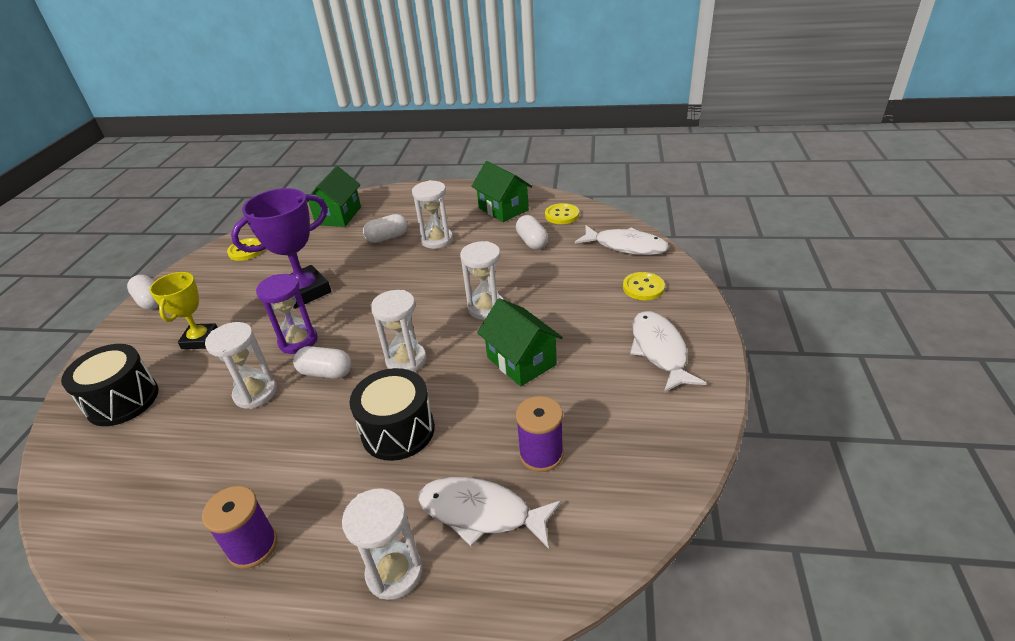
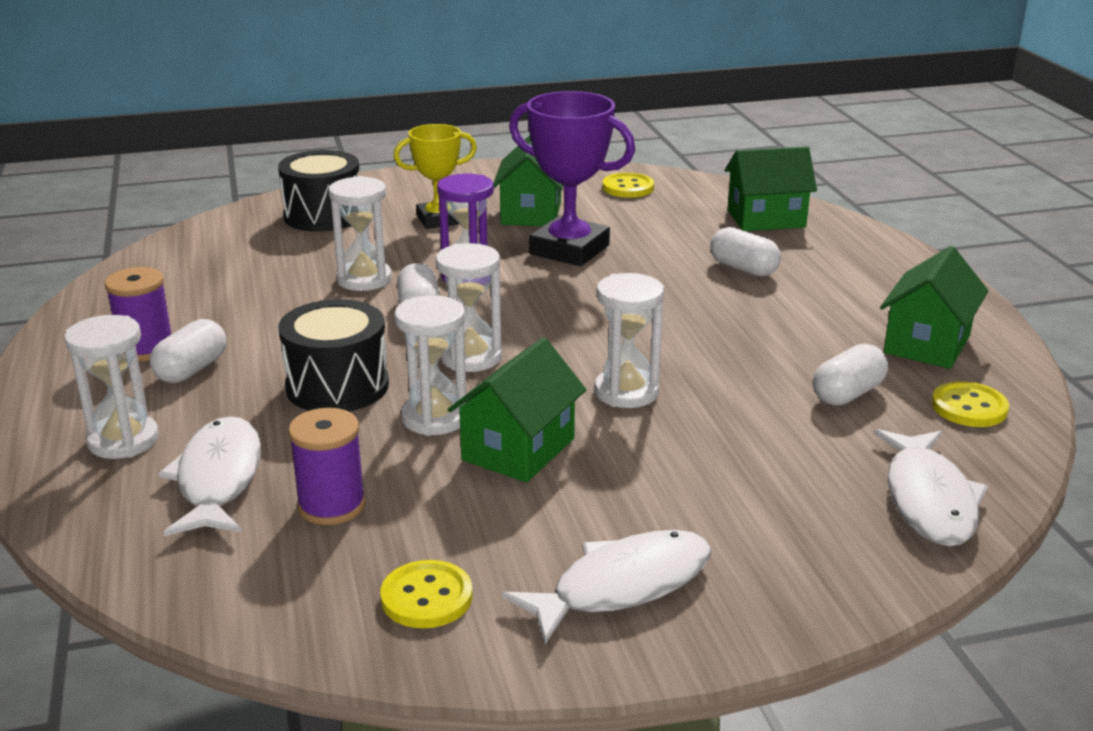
camera: 65 degrees right, 10 degrees down
(150, 301) = (489, 171): white capsule -> white capsule (192, 370)
(237, 296) = (531, 213): none -> green house
(437, 240) = (773, 308): white hourglass -> white hourglass (435, 418)
(643, 287) = (802, 541): yellow button -> yellow button (426, 597)

